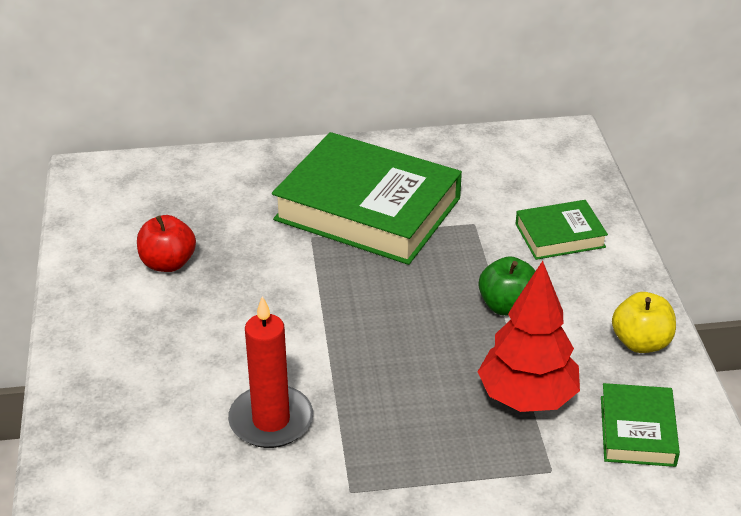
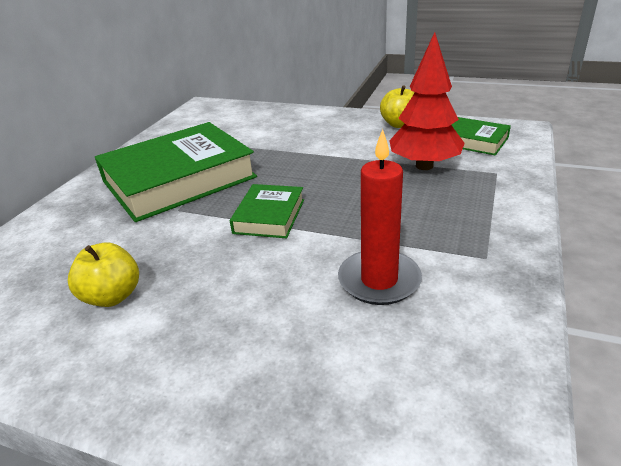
camera: 60 degrees left, 5 degrees down
(168, 263) = (112, 296): red apple -> yellow apple
(507, 306) = (333, 153): green apple -> none
(560, 235) = (286, 125): green book -> green book (269, 216)

